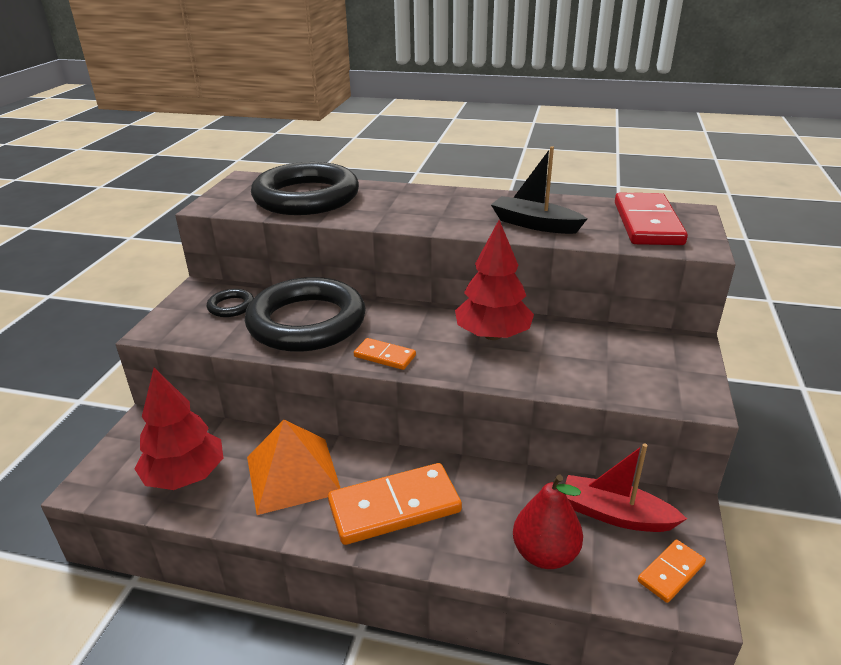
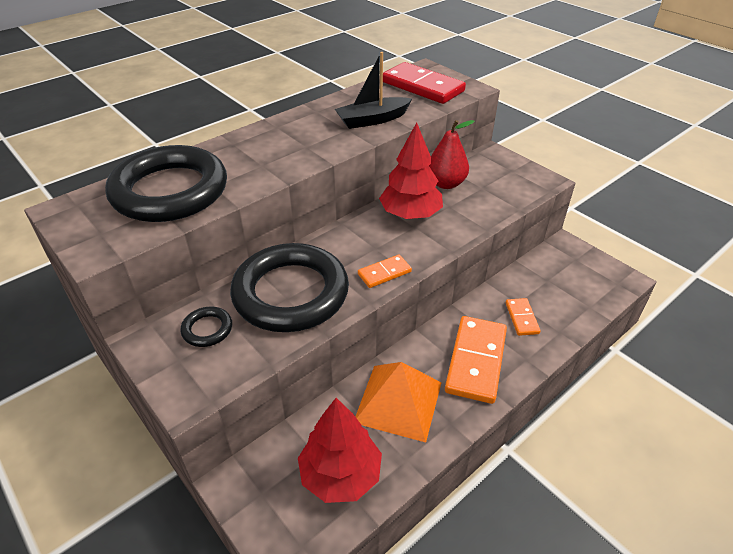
camera: 55 degrees left, 10 degrees up
(545, 554) = (561, 315): red pear -> red pear (446, 183)
(615, 514) = (551, 271): red boat -> none
(671, 573) = (604, 276): orange domino -> orange domino (522, 318)

